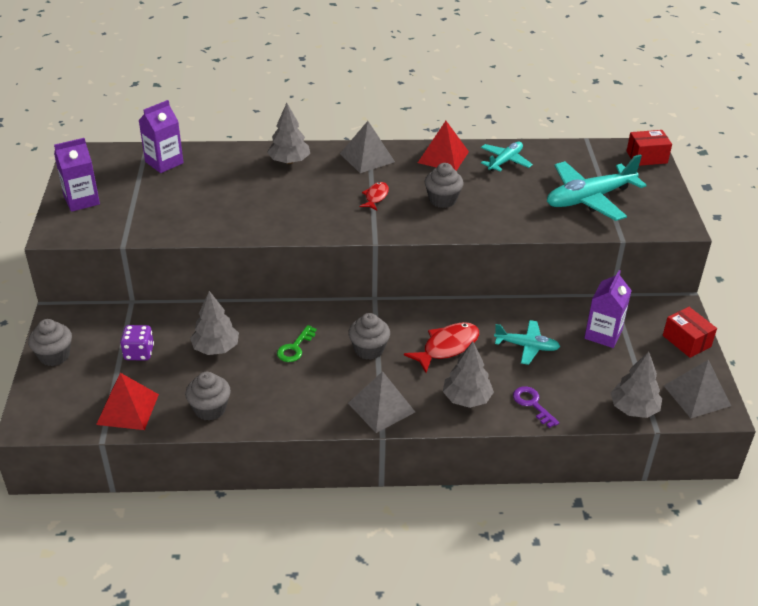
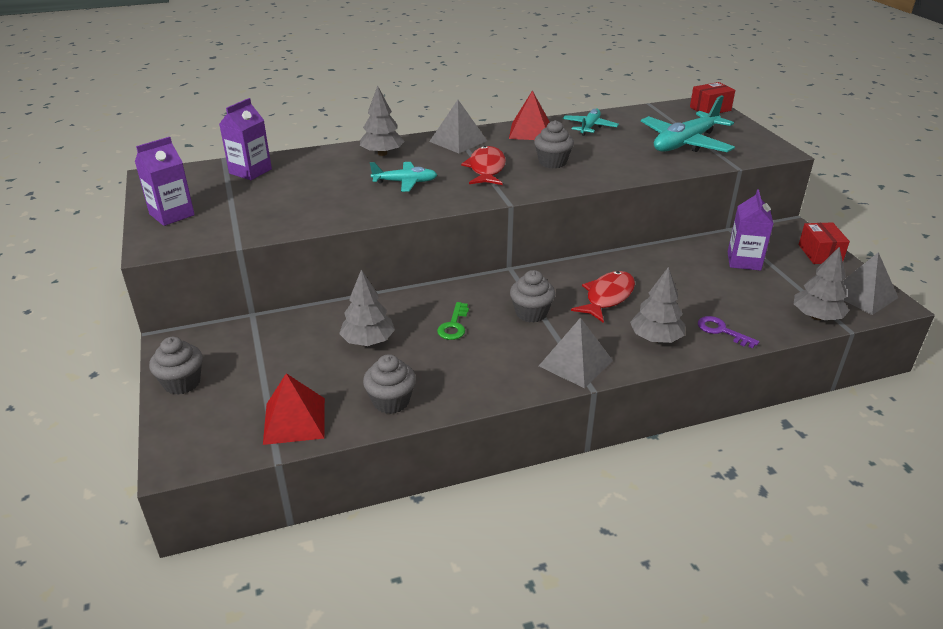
camera: 15 degrees left, 5 degrees down
(139, 353) = (282, 361): purple dice -> none
(376, 197) = (486, 169): red fish -> red fish, size x1.69
(527, 346) = (682, 283): turquoise plane -> turquoise plane (405, 182)
(686, 341) = (820, 253): red box -> red box turned 45 degrees clockwise

